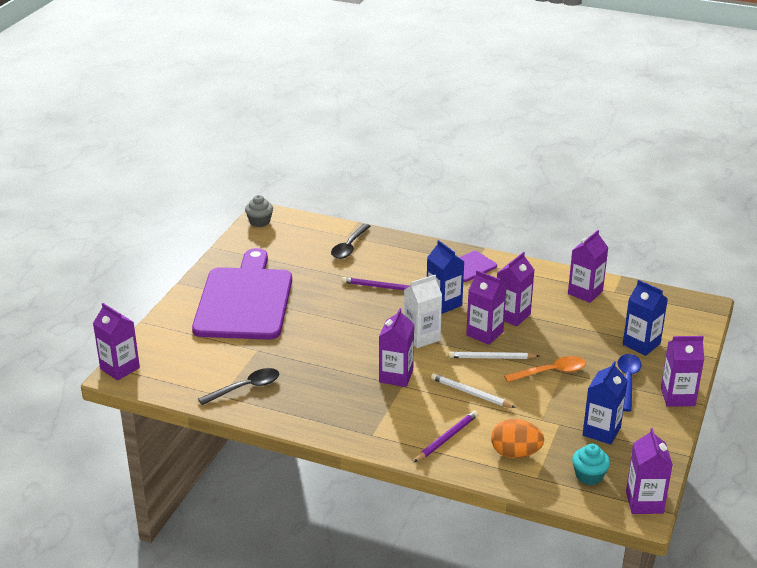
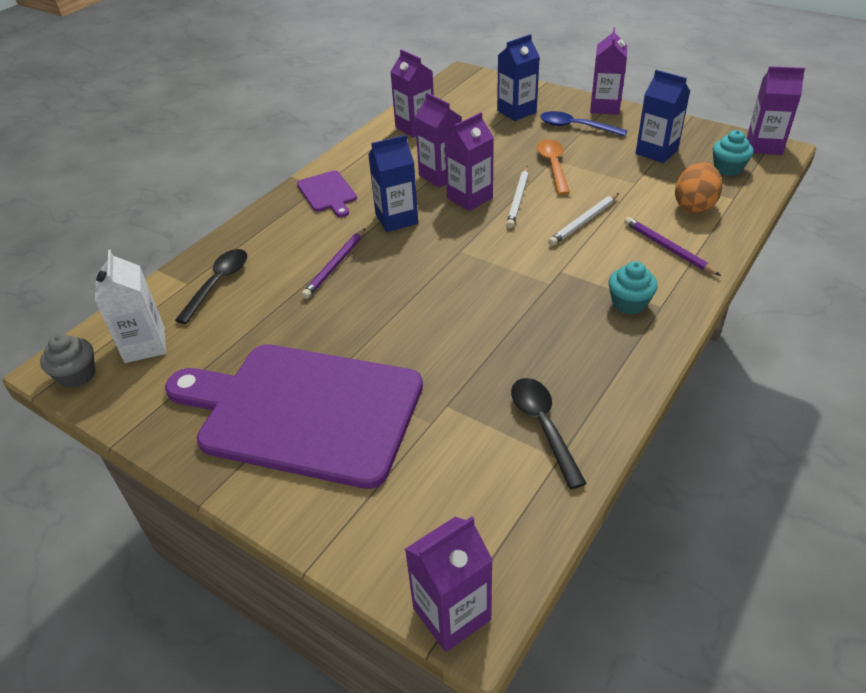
camera: 75 degrees left, 10 degrees up
(349, 247) = (218, 284): black spoon -> black spoon turned 105 degrees counterclockwise
(371, 419) = (629, 303): none -> turquoise cupcake
(396, 376) = (540, 273): purple carton -> none
(422, 337) = (462, 244): white carton -> white carton (145, 345)

